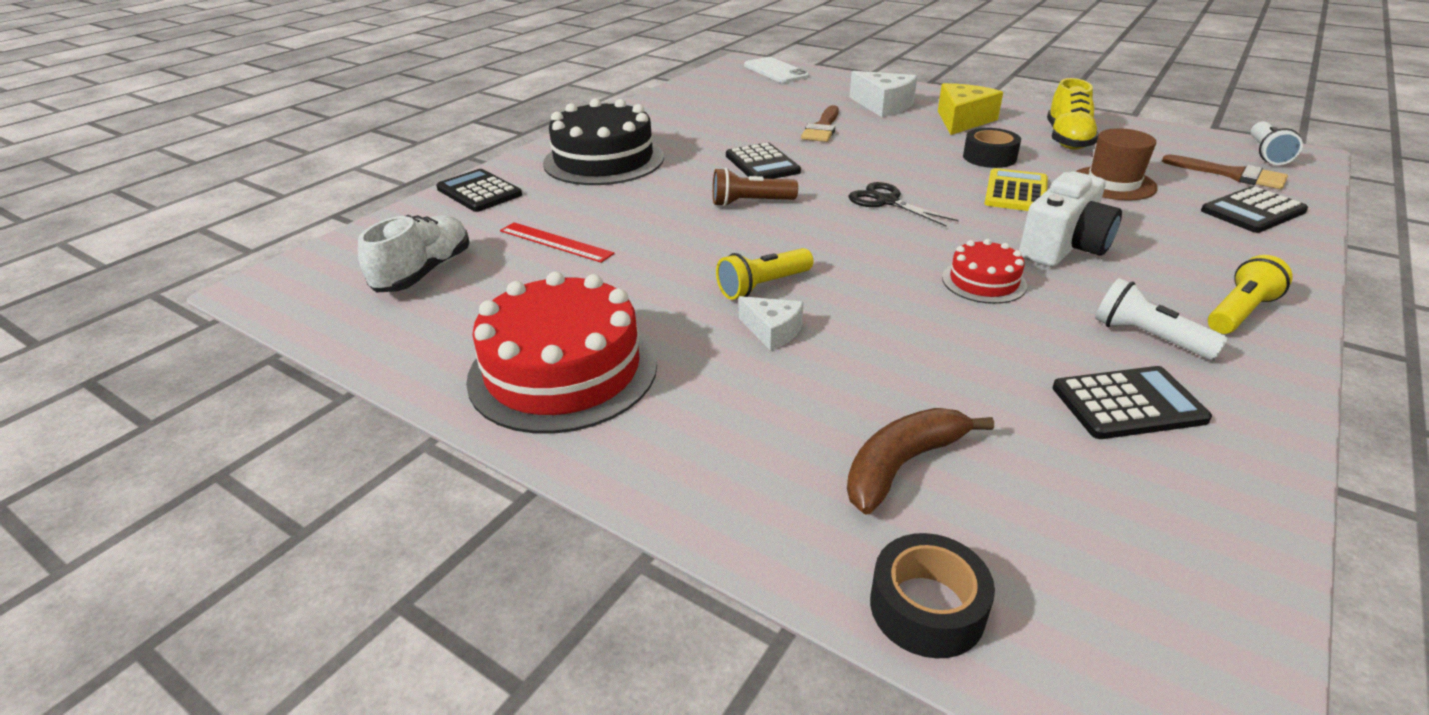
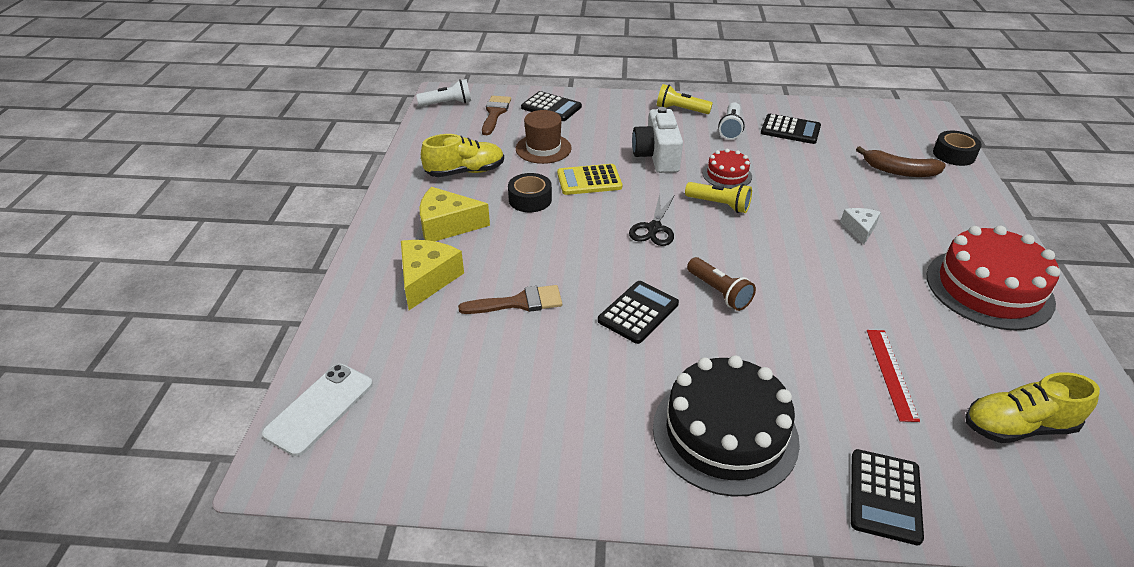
camera: 120 degrees left, 5 degrees up
(424, 273) = (1018, 427): white shoe -> yellow shoe
(763, 286) = (822, 247): yellow flashlight -> yellow flashlight (719, 205)
(883, 106) = (427, 279): white cheese -> yellow cheese
(1064, 247) = (657, 156): white camera -> white camera turned 105 degrees counterclockwise
(1128, 404) = (790, 130): black calculator -> black calculator turned 150 degrees clockwise

